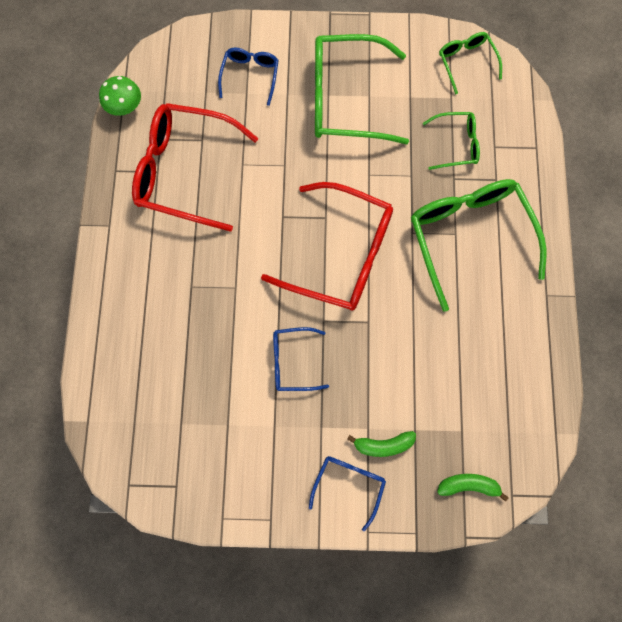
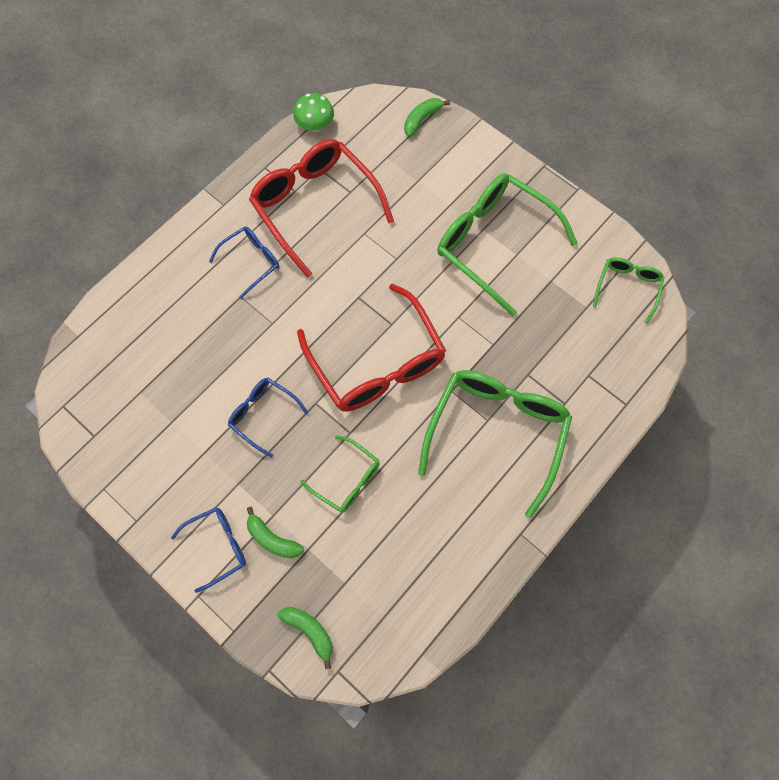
camera: 40 degrees right, 5 degrees down
(206, 42) = (422, 119): none -> green banana
(250, 76) = (432, 170): blue glasses -> blue glasses (251, 262)
(456, 144) = (555, 348): green glasses -> green glasses (347, 479)

